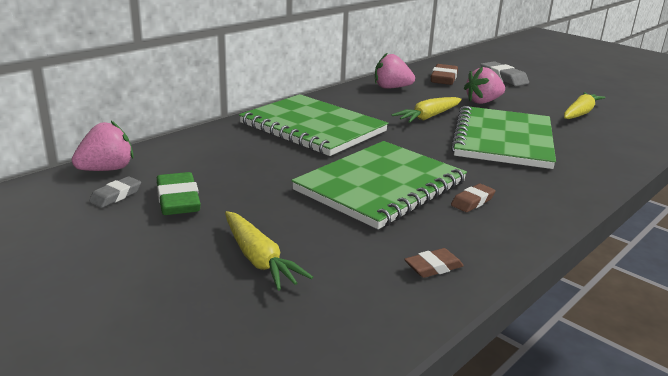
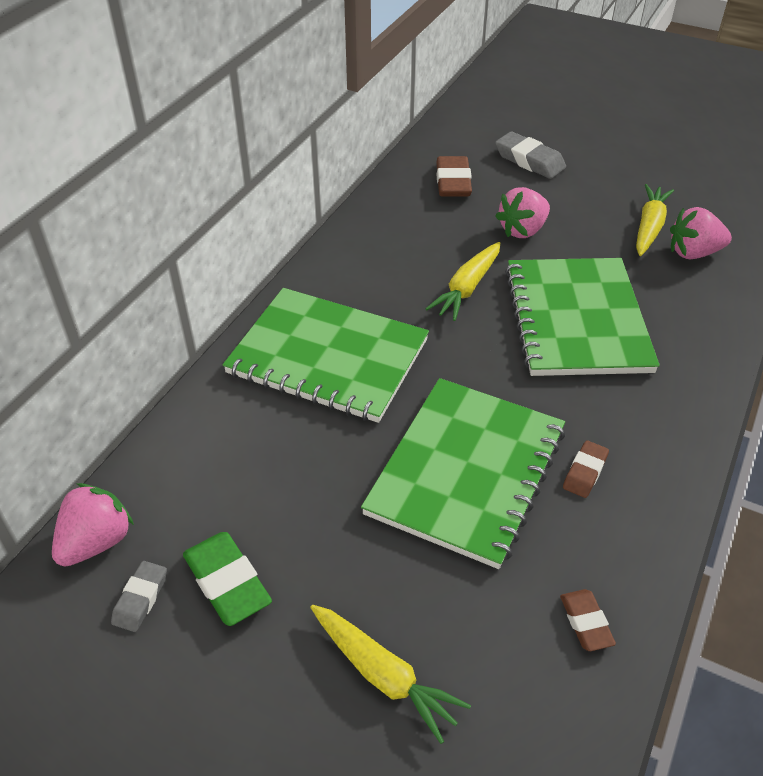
camera: 15 degrees left, 20 degrees up
(391, 88) = (392, 224): pink strawberry -> pink strawberry (693, 253)
(433, 267) = (585, 622): brown eraser -> brown eraser turned 60 degrees counterclockwise

